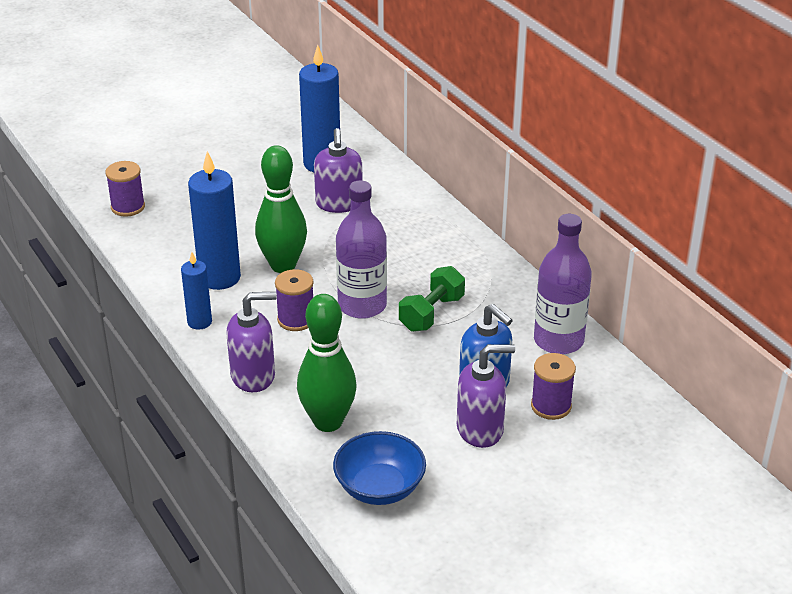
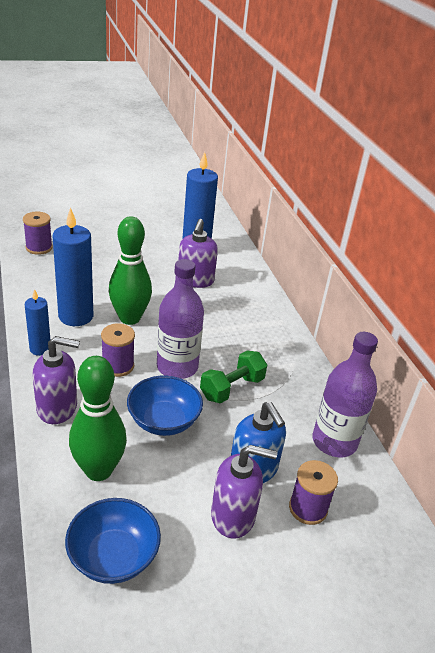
camera: 10 degrees right, 0 degrees up
(372, 362) = (163, 421): none -> blue bowl

